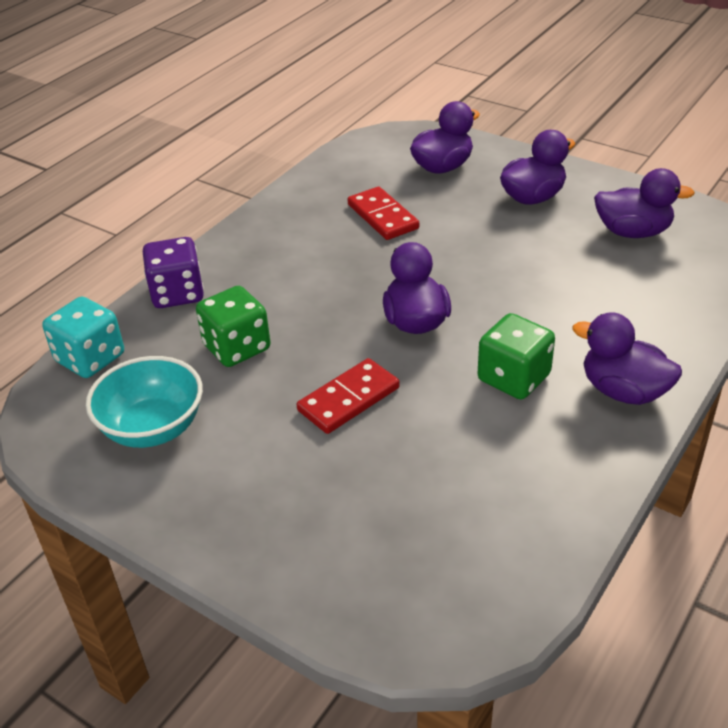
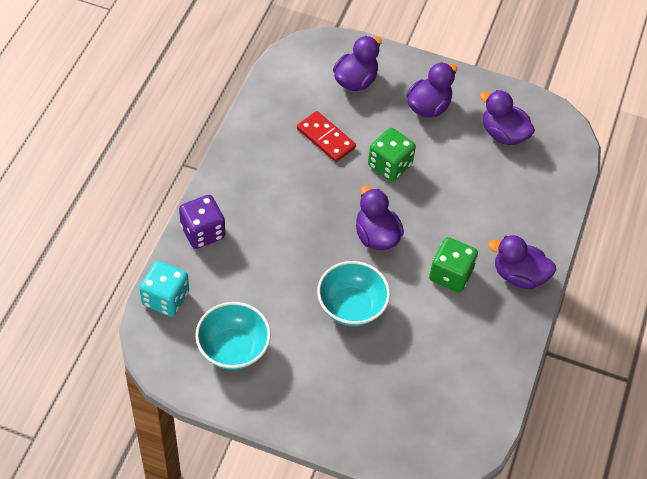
camera: 20 degrees left, 15 degrees up
(237, 347) = (263, 275): green dice -> green dice (389, 165)
(348, 399) = (351, 307): red domino -> turquoise bowl
(633, 232) = (503, 134): purple duck -> purple duck turned 135 degrees counterclockwise

